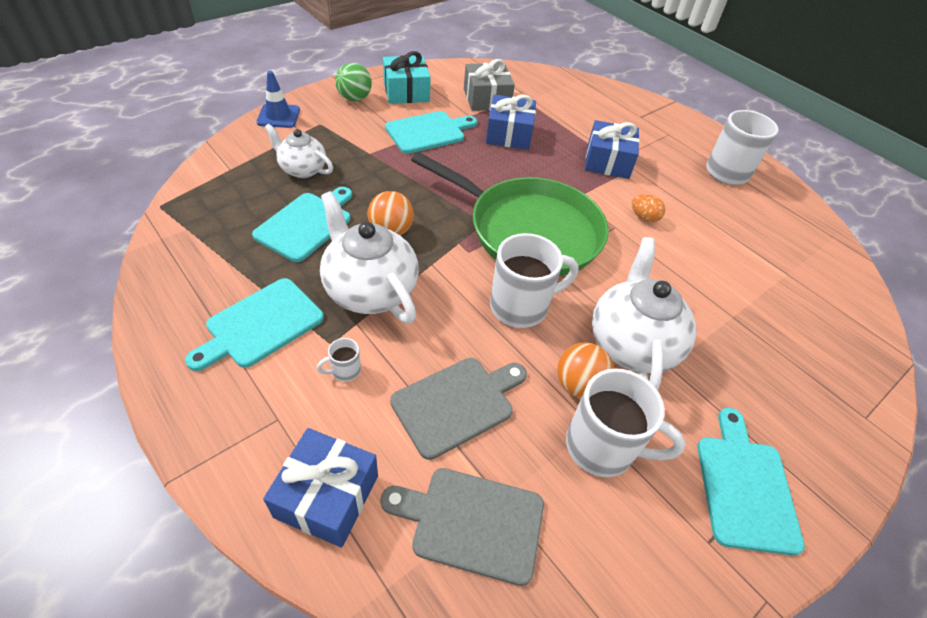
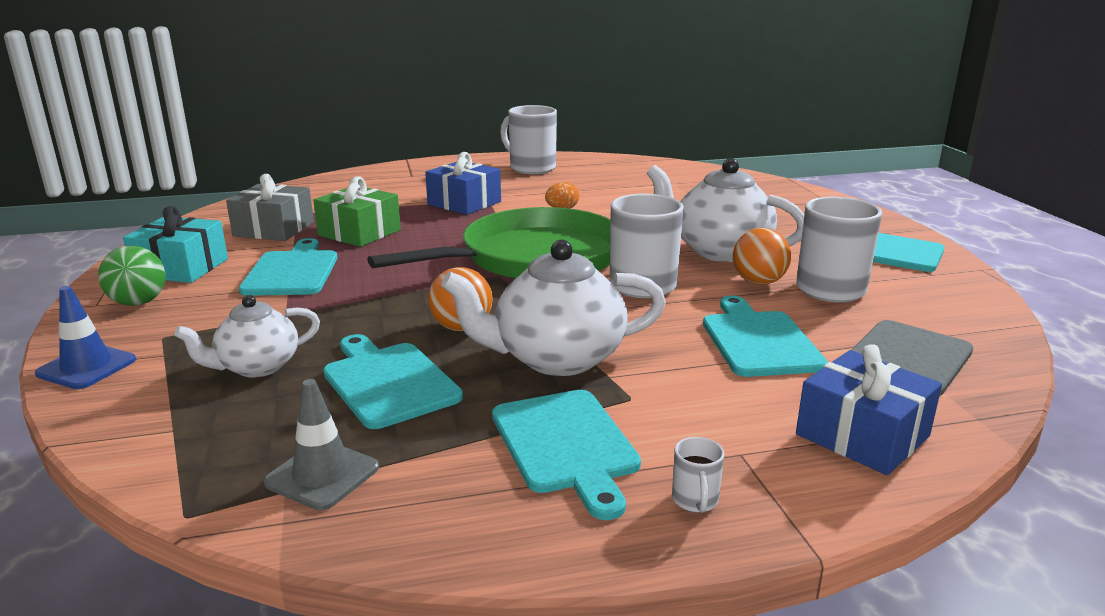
camera: 60 degrees left, 25 degrees down
(203, 236) = (322, 475): none -> grey traffic cone
(345, 371) = (683, 396): white mug -> white mug (695, 501)
(457, 403) = (759, 341): grey cutting board -> turquoise cutting board
(509, 134) = (359, 233): blue gift -> green gift

